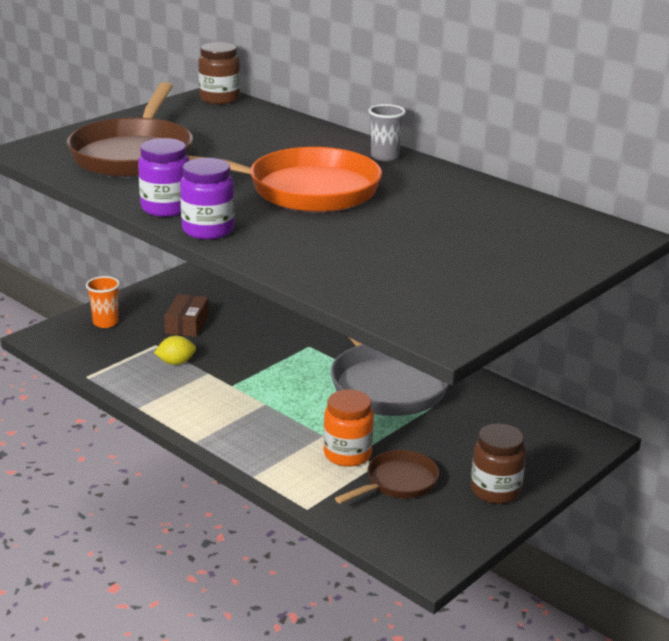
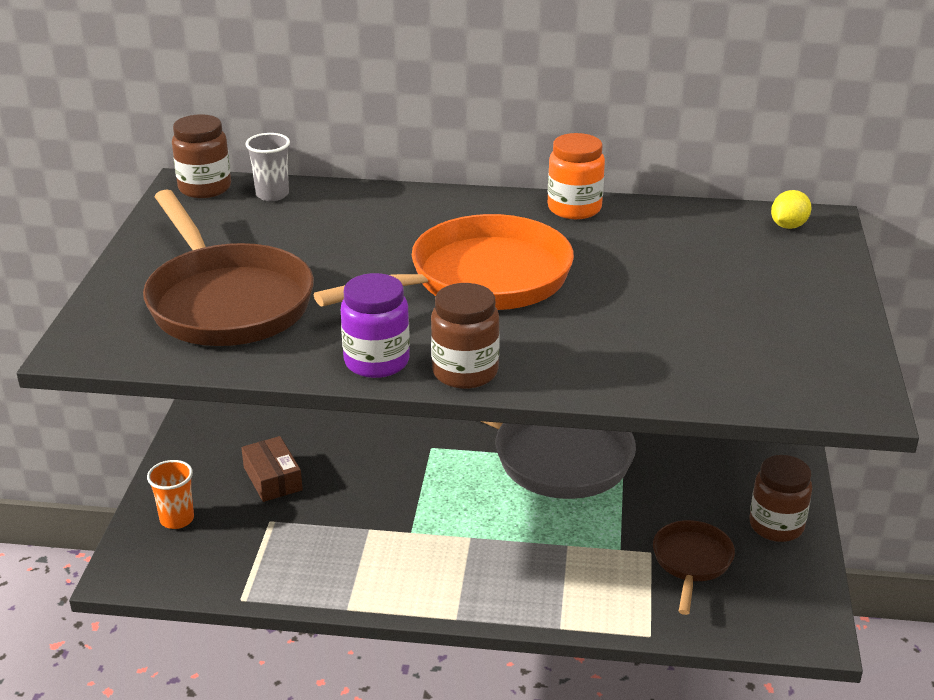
camera: 35 degrees left, 5 degrees up
(176, 362) = (319, 532): yellow lemon -> yellow lemon (788, 226)
(208, 230) = (465, 372): purple jar -> brown jar
(347, 454) = (613, 555): orange jar -> orange jar (574, 208)
(384, 157) = (491, 206): grey cup -> grey cup (272, 194)

